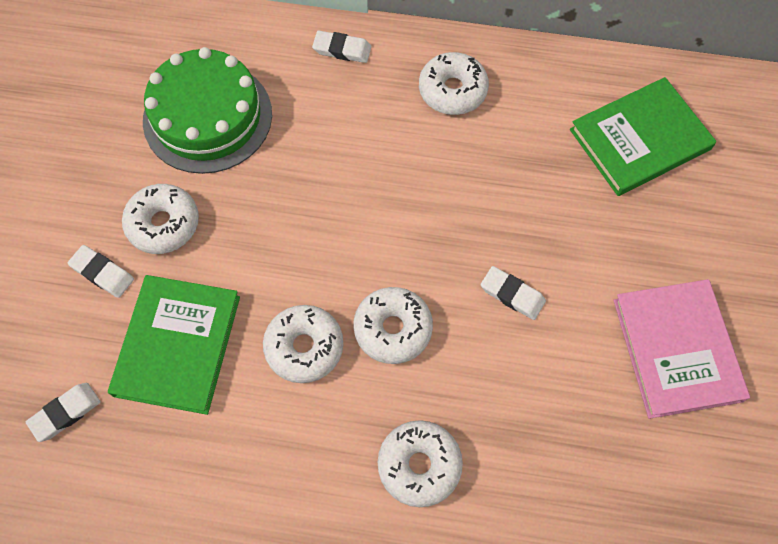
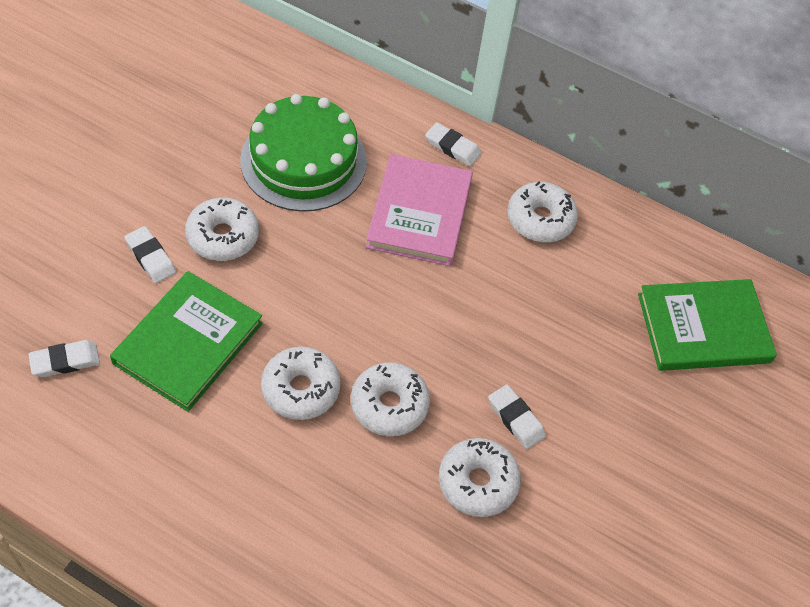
camera: 15 degrees right, 10 degrees down
(419, 465) = (359, 533): white donut -> white donut (477, 482)
(676, 349) = (654, 530): pink book -> pink book (419, 213)

